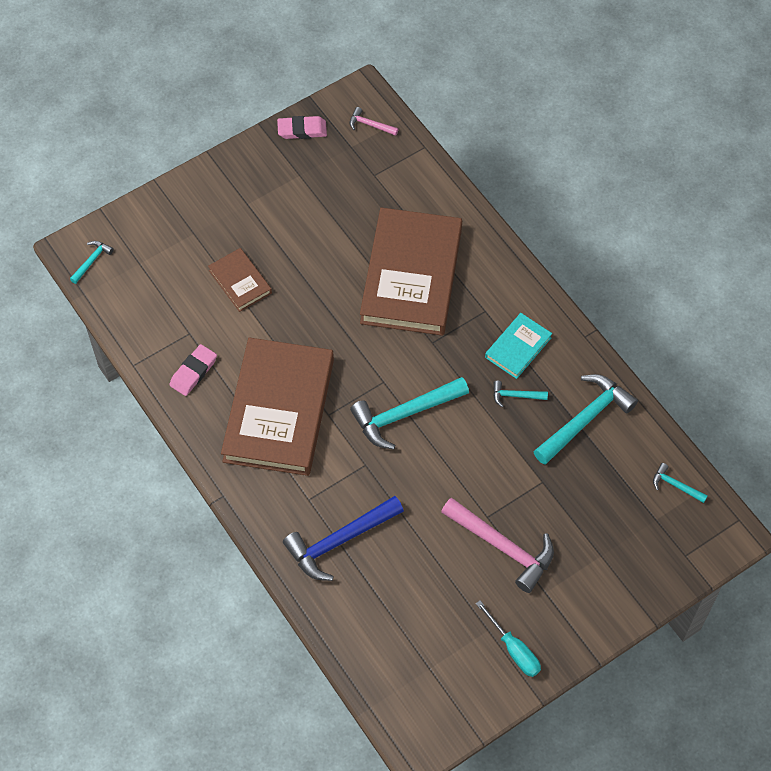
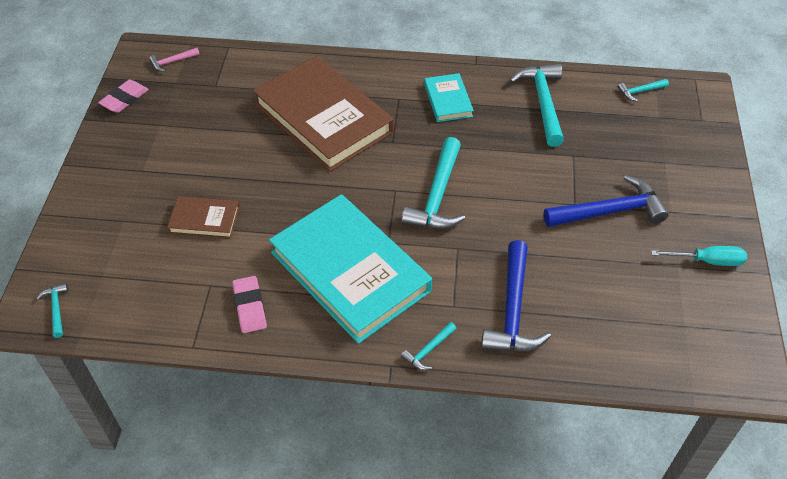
camera: 50 degrees left, 10 degrees down
(279, 410) = (350, 271): brown book -> turquoise book
(502, 547) = (609, 211): pink hammer -> blue hammer
(515, 396) = (486, 126): turquoise hammer -> turquoise hammer (428, 350)

